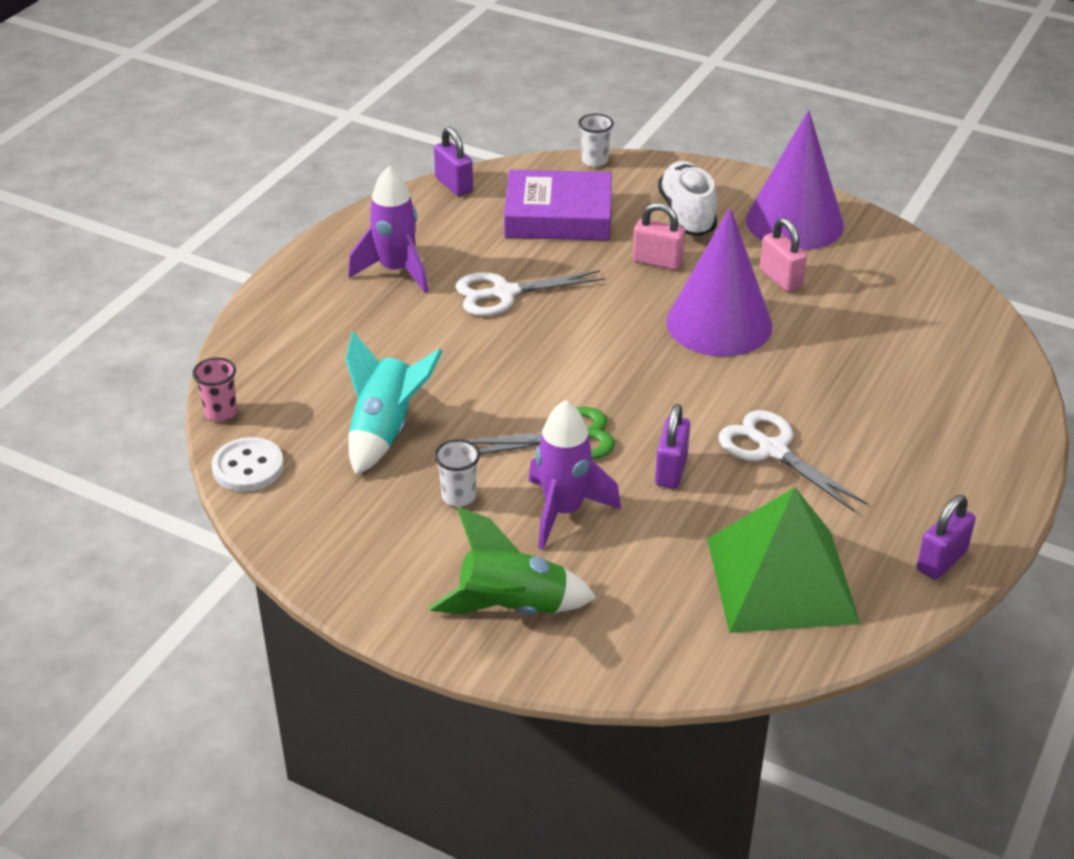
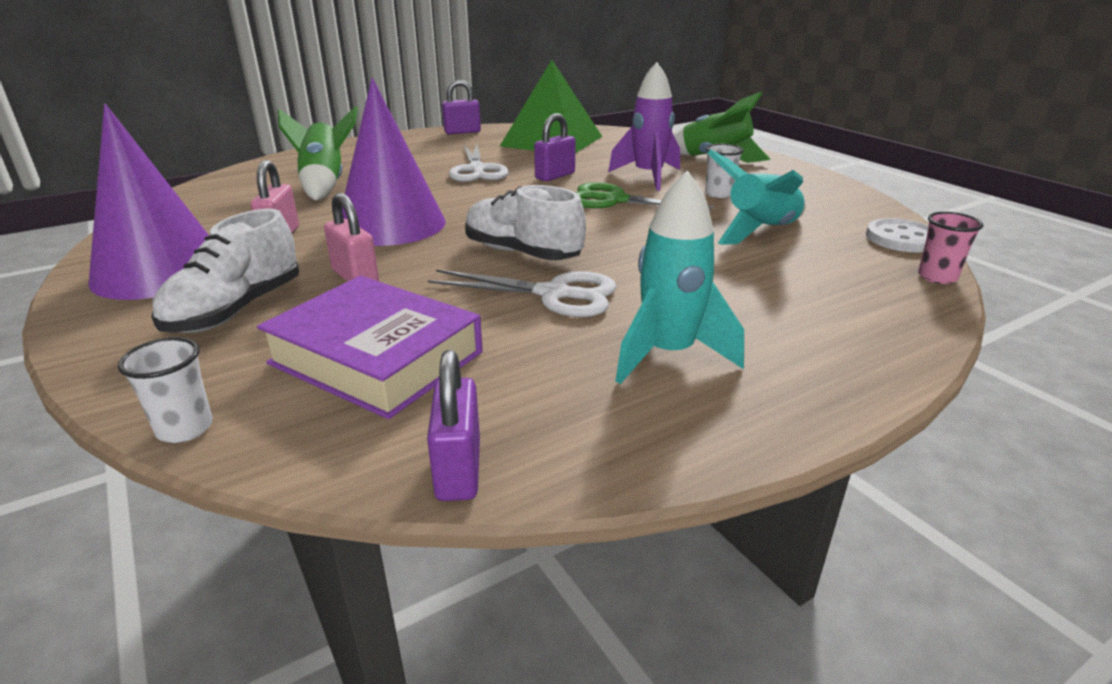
camera: 150 degrees left, 10 degrees down
(396, 271) = (668, 354): purple rocket -> turquoise rocket
(569, 327) = (522, 253): none -> white shoe
(879, 359) = (325, 184): none -> green rocket

